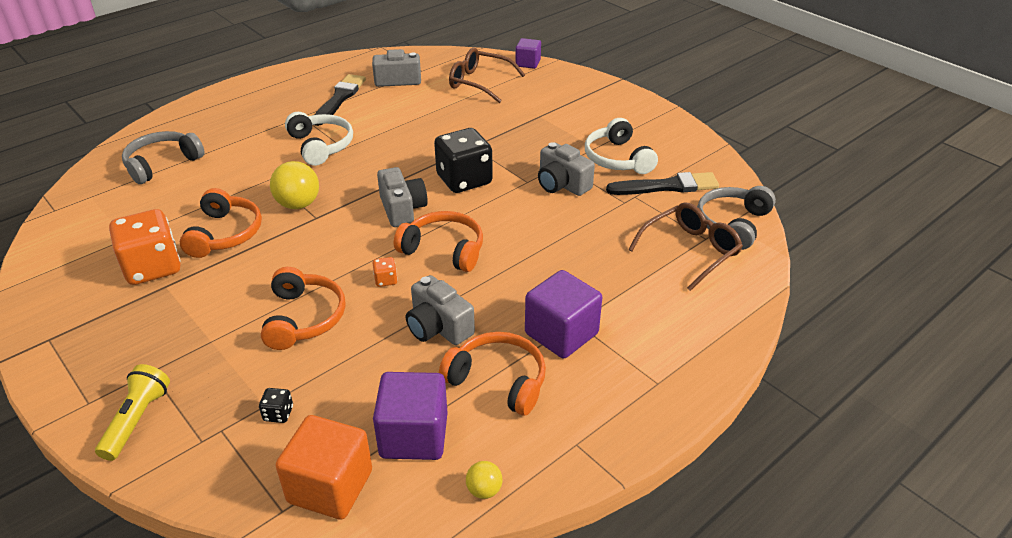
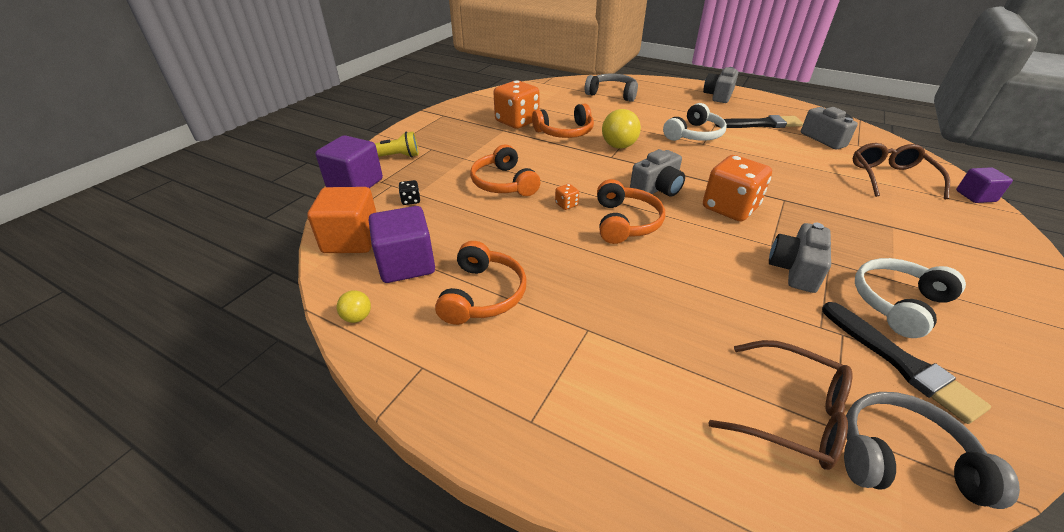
camera: 70 degrees right, 0 degrees up
(304, 318) = (504, 183): orange headphones -> orange headphones turned 90 degrees clockwise
(438, 327) = (529, 244): grey camera -> grey camera (718, 95)
(464, 180) = (730, 208): black dice -> orange dice
(561, 333) = (564, 322): purple cube -> purple cube (355, 184)

